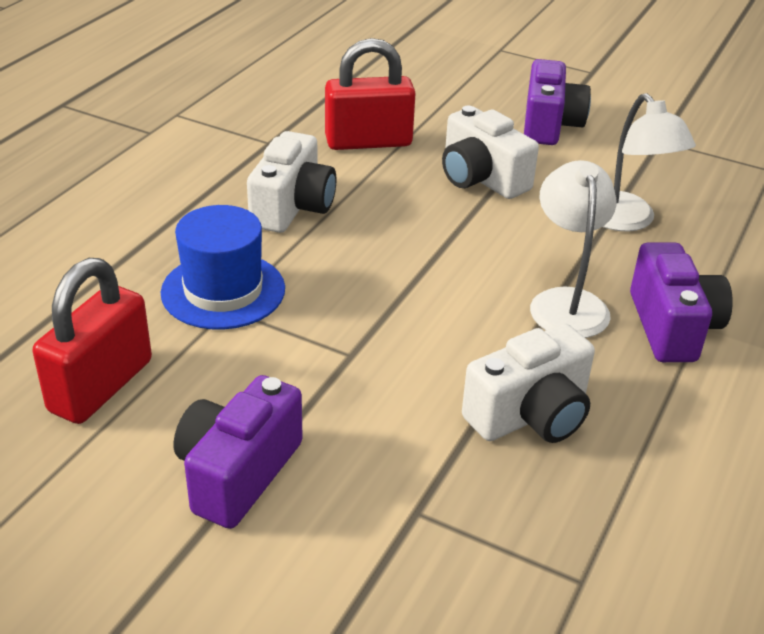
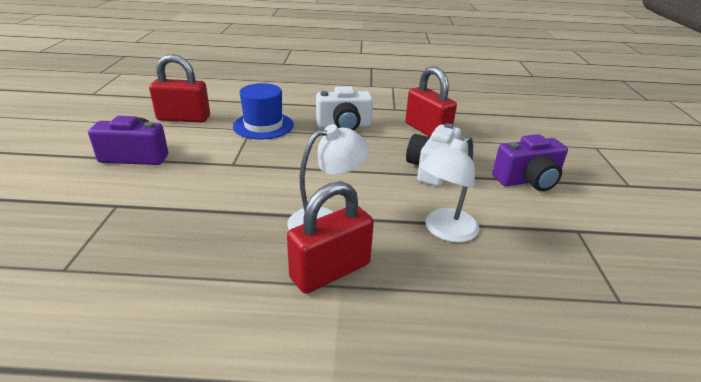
camera: 65 degrees right, 5 degrees down
(530, 415) = (206, 226): white camera -> none
(672, 327) = (330, 271): purple camera -> red padlock

